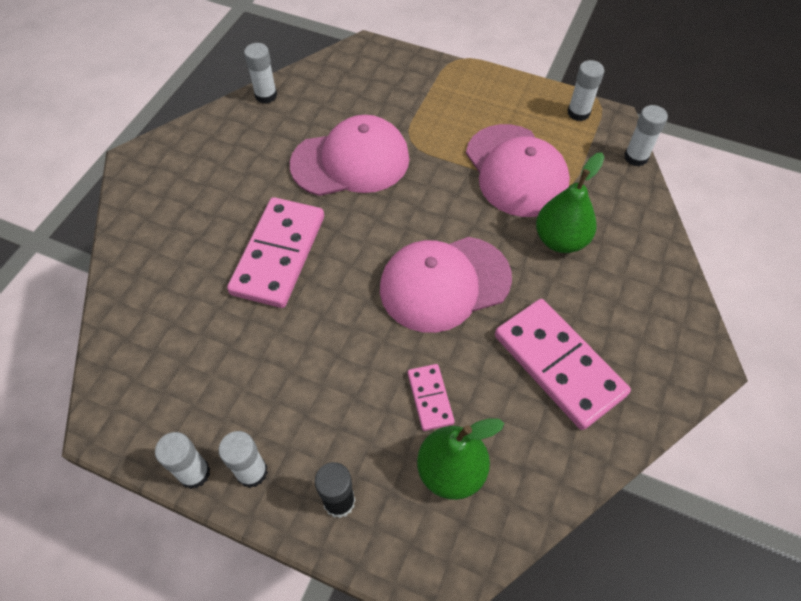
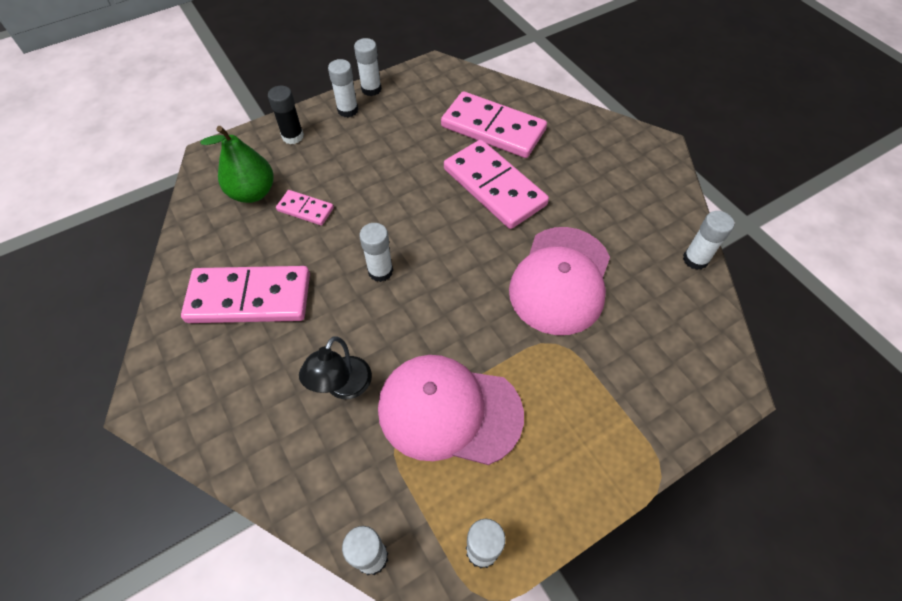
camera: 125 degrees right, 0 degrees up
(191, 300) = (493, 128): none -> pink domino
(444, 283) = (380, 271): pink cap -> white glue stick
(560, 240) = (343, 387): green pear -> black lamp

